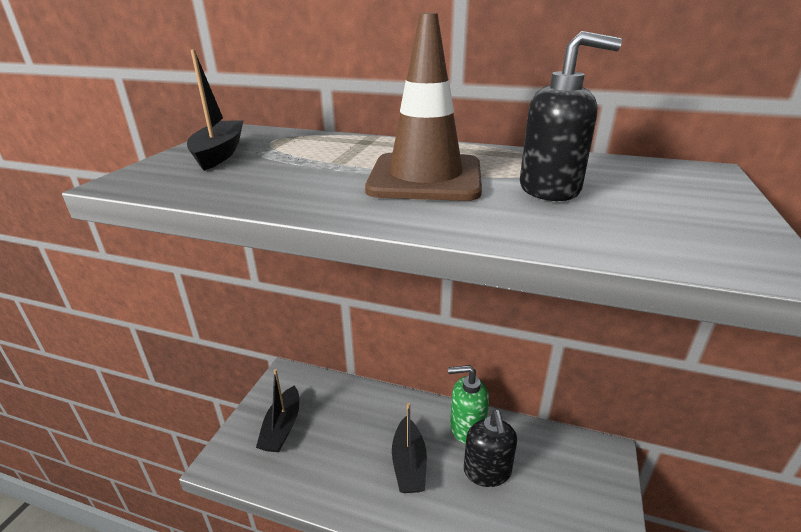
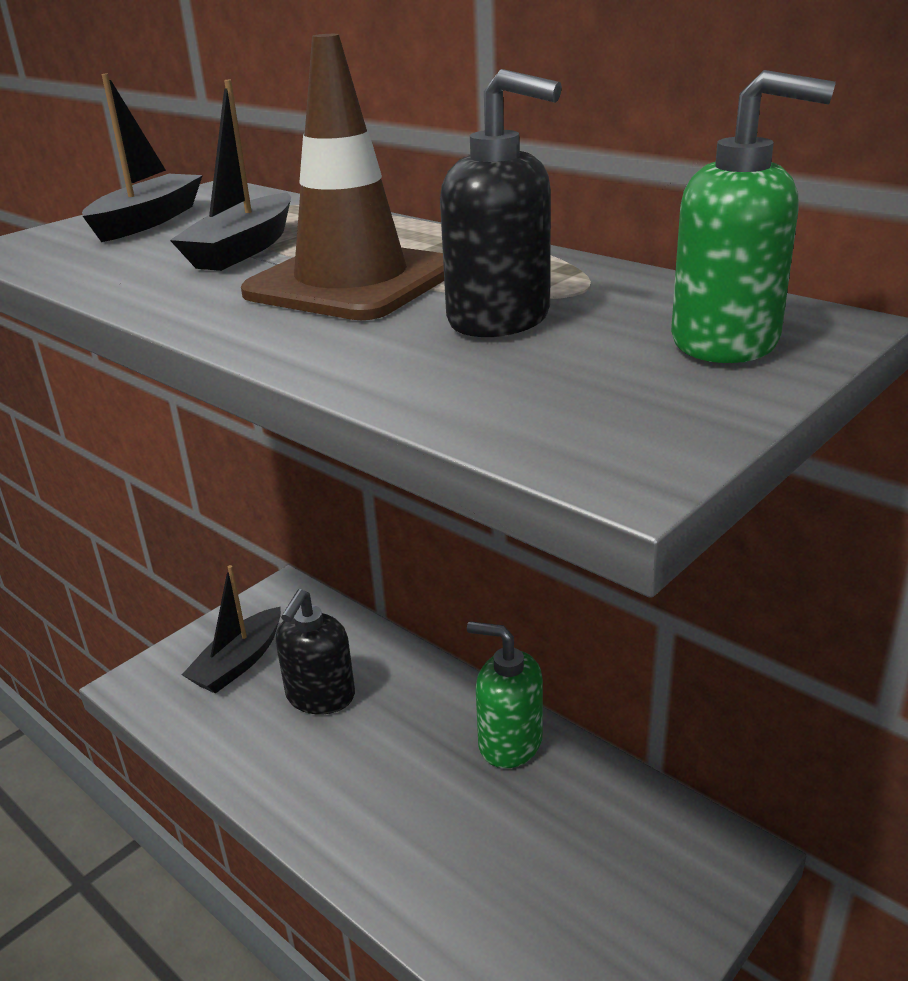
camera: 25 degrees right, 0 degrees up
(409, 464) = (385, 765): black boat -> black boat (243, 249)
(487, 471) = (498, 814): black soap dispenser -> black soap dispenser (320, 696)
(683, 186) = (726, 341): none -> green soap dispenser

